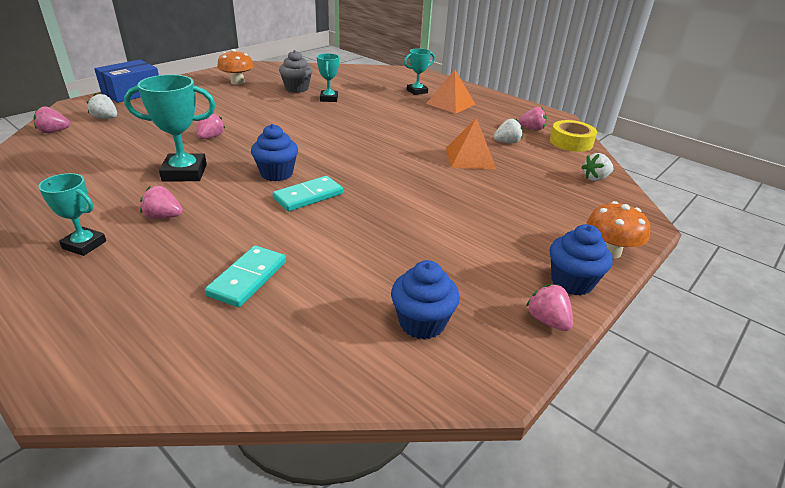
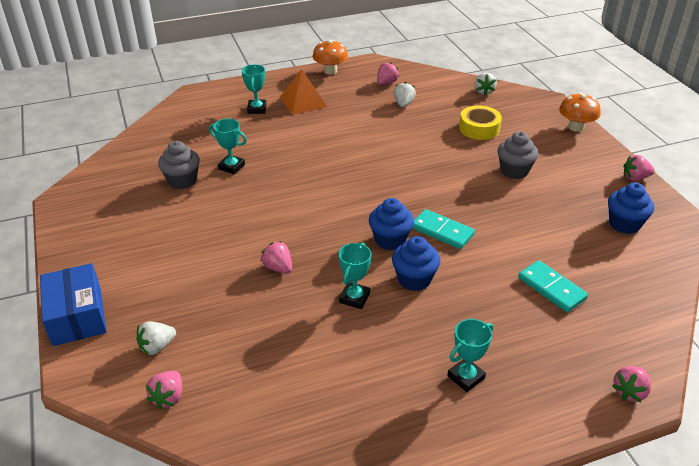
camera: 60 degrees left, 5 degrees up
(163, 217) = (437, 322): pink strawberry -> pink strawberry (629, 392)
(184, 173) = (354, 298): turquoise trophy -> turquoise trophy, size x0.62
(237, 82) = (119, 220): orange mushroom -> orange mushroom (330, 71)
(308, 196) = (442, 231): turquoise domino -> turquoise domino turned 45 degrees counterclockwise
(457, 221) = (514, 171): none -> grey cupcake
(470, 158) = (420, 131): orange pyramid -> none
(571, 142) = (421, 76): yellow tape -> yellow tape (479, 128)
(571, 282) = (602, 154): blue cupcake -> blue cupcake (414, 279)

